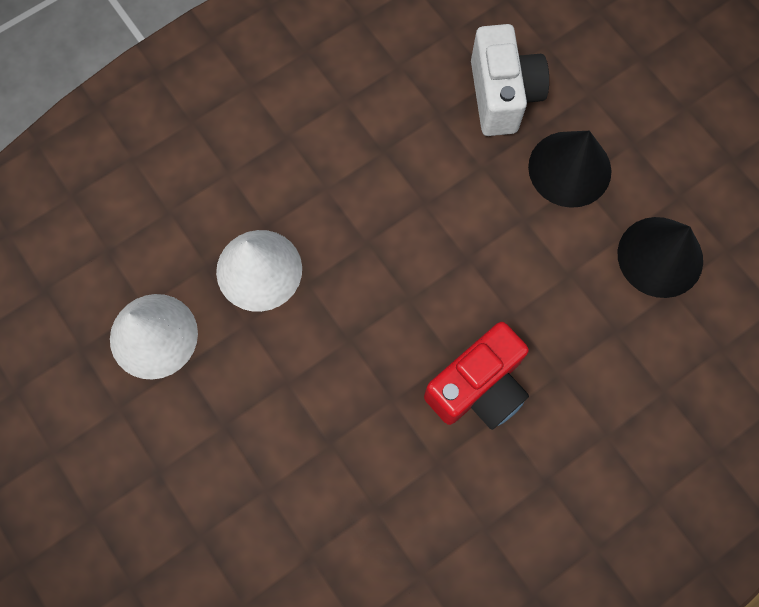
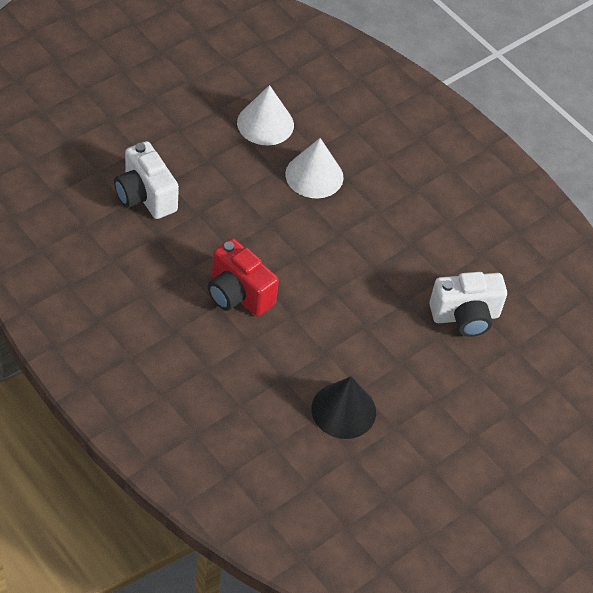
camera: 80 degrees right, 20 degrees down
(295, 525) = (145, 196): none -> white camera
(569, 169) = (409, 356): black cone -> none

